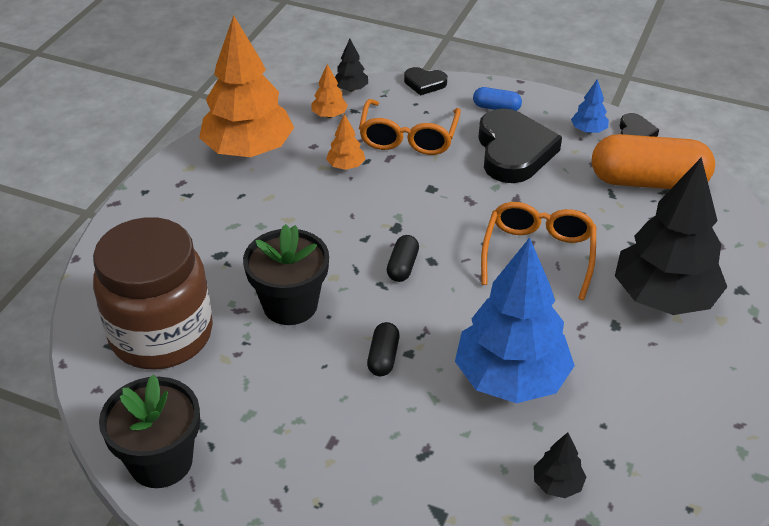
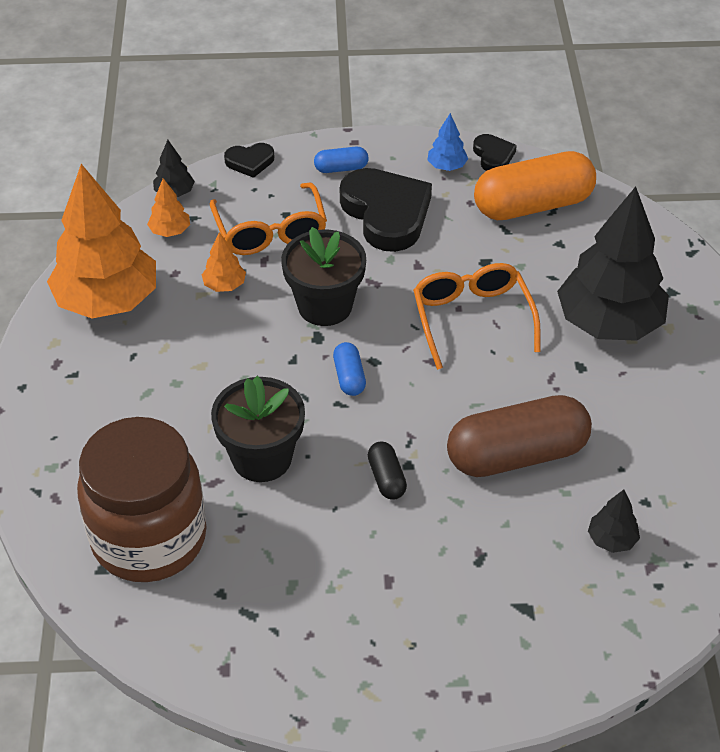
camera: 25 degrees left, 5 degrees up
(161, 461) = (236, 666): black flower pot -> black flower pot (325, 306)
(402, 266) = (349, 377): black capsule -> blue capsule
(511, 378) = (517, 455): blue tree -> brown capsule

